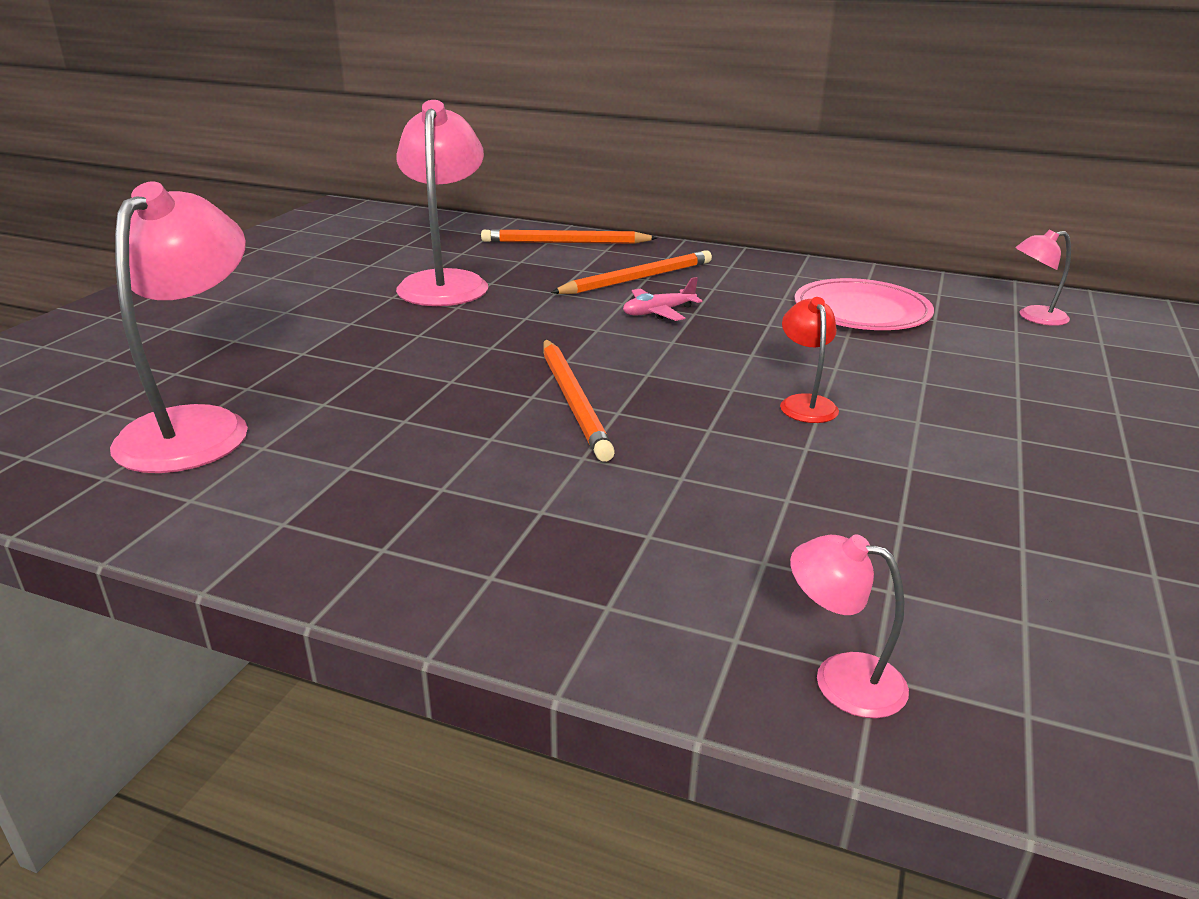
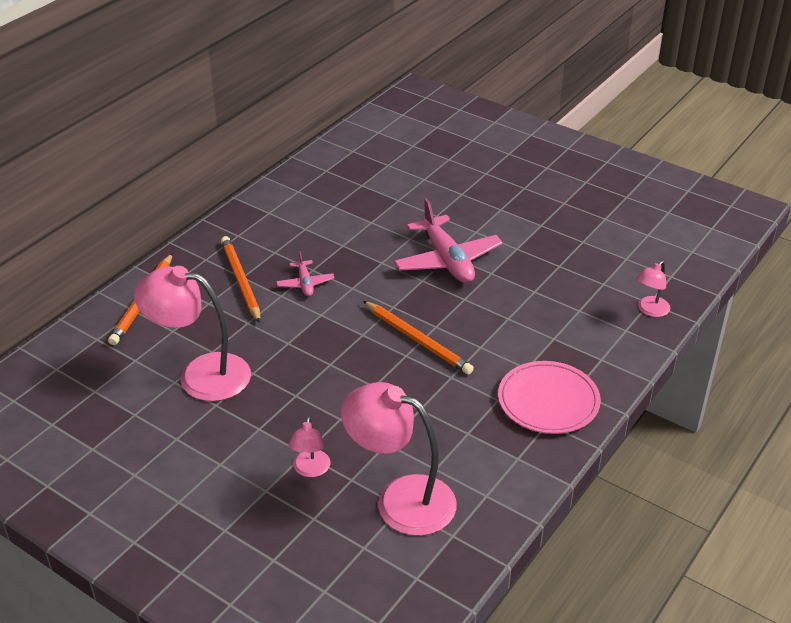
camera: 75 degrees left, 10 degrees up
(574, 401) = (418, 340): orange pencil -> orange pencil turned 45 degrees clockwise
(805, 403) = (447, 260): red lamp -> pink plane
(861, 311) = (339, 206): pink plate -> pink plate (548, 401)
(1034, 317) = (373, 152): pink lamp -> pink lamp (310, 470)

